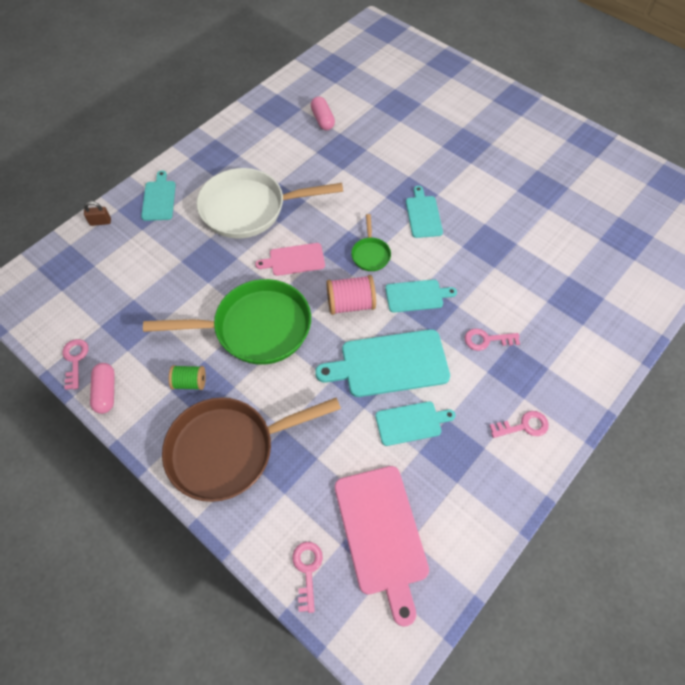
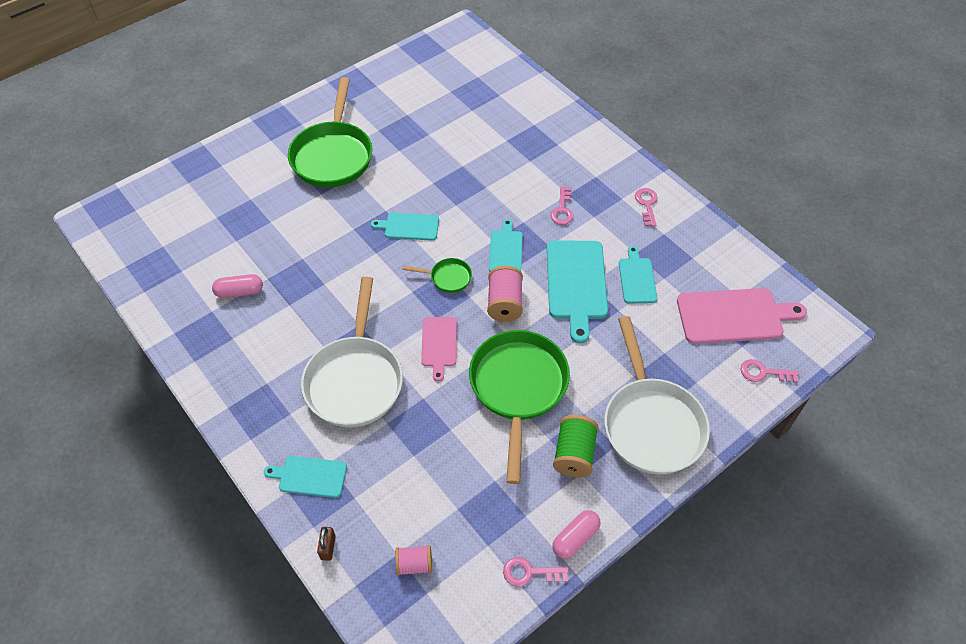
camera: 80 degrees left, 5 degrees down
(85, 278) = (414, 564): none -> pink spool
(106, 392) = (575, 538): pink capsule -> pink capsule turned 45 degrees counterclockwise
(190, 382) = (574, 454): green spool -> green spool, size x1.54
(228, 450) = (651, 423): brown pan -> white pan
(490, 144) = (333, 155): none -> green pan

